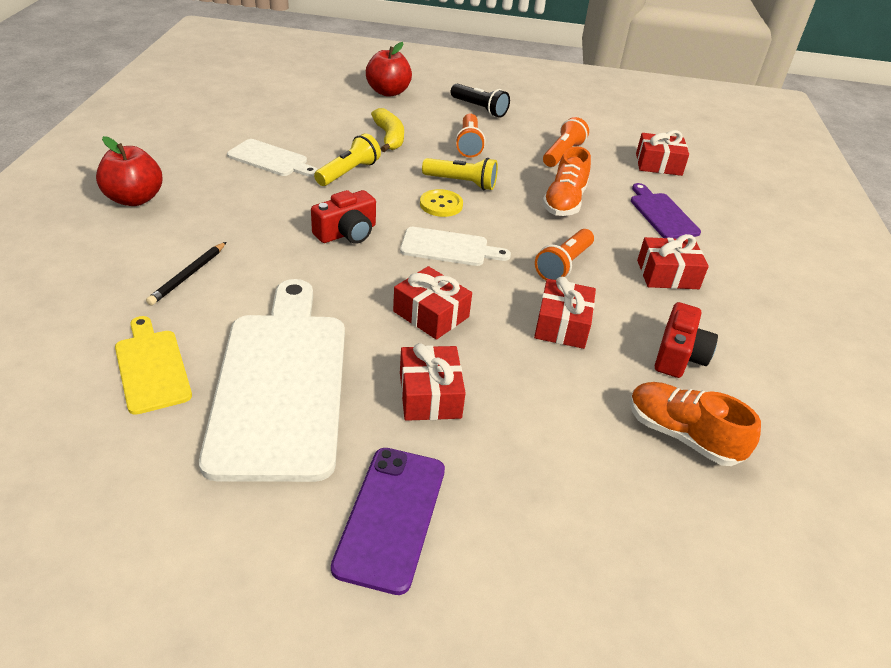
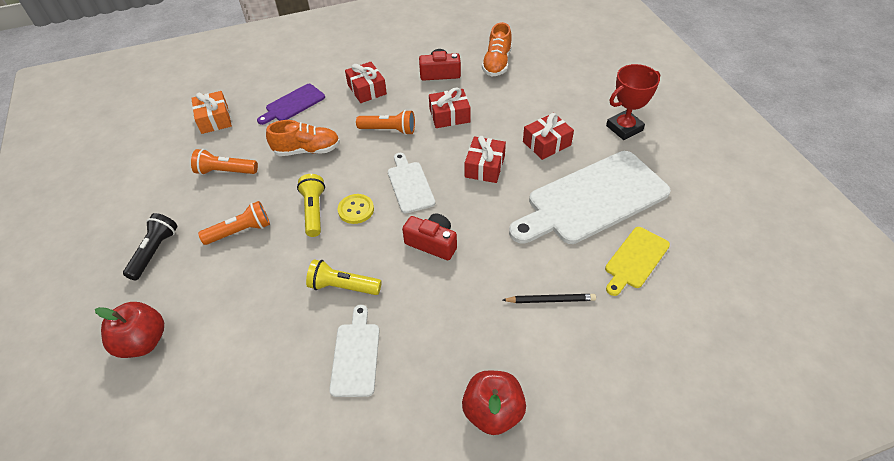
camera: 110 degrees left, 10 degrees up
(389, 137) = (257, 290): yellow banana -> none
(391, 517) = (624, 128): purple phone -> red trophy
(658, 164) = (214, 119): red gift -> orange gift

